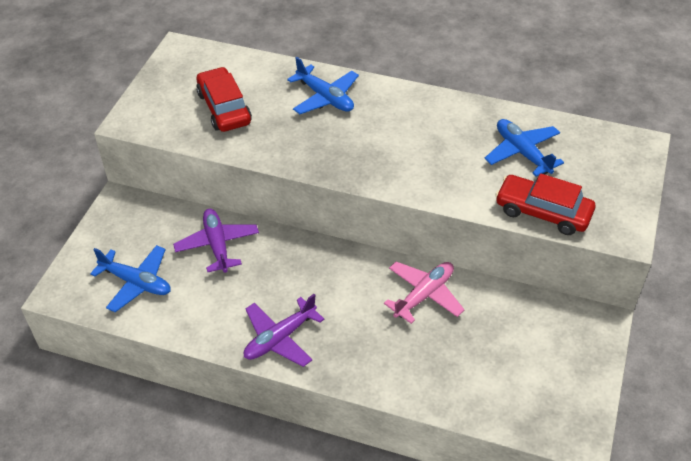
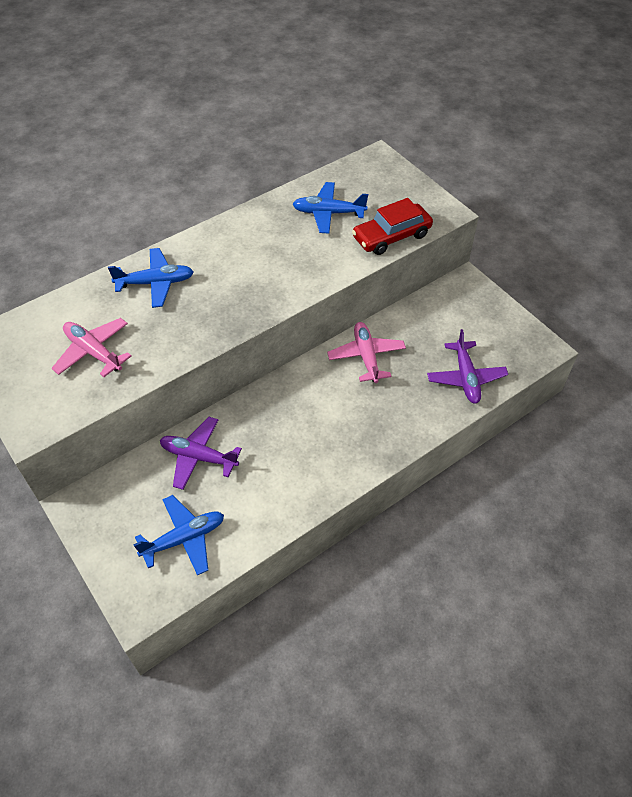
camera: 55 degrees left, 5 degrees up
(224, 108) = (93, 352): red car -> pink plane
(280, 338) = (331, 466): purple plane -> purple plane (465, 377)

